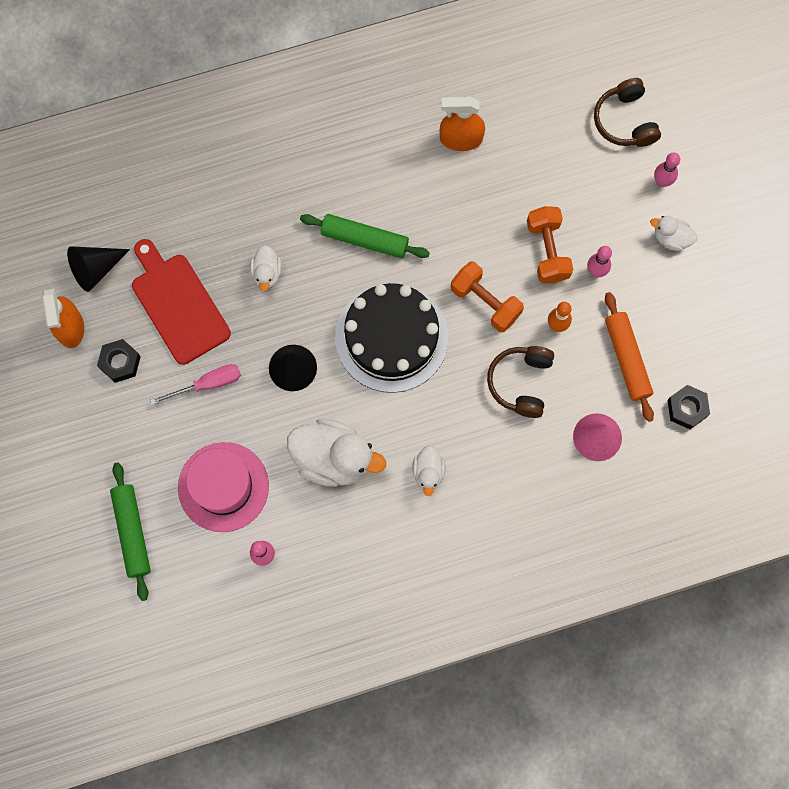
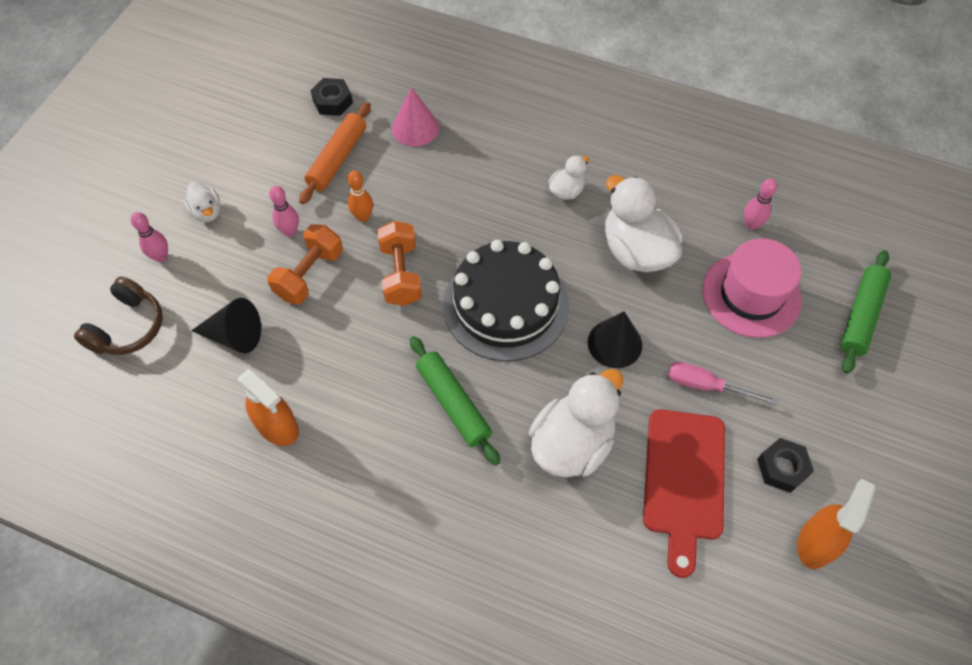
camera: 140 degrees left, 15 degrees down
(95, 269) = (750, 585): black cone -> black cone (235, 335)
(267, 273) = (572, 443): white duck -> white duck, size x1.97
(521, 382) = (433, 199): brown headphones -> none

